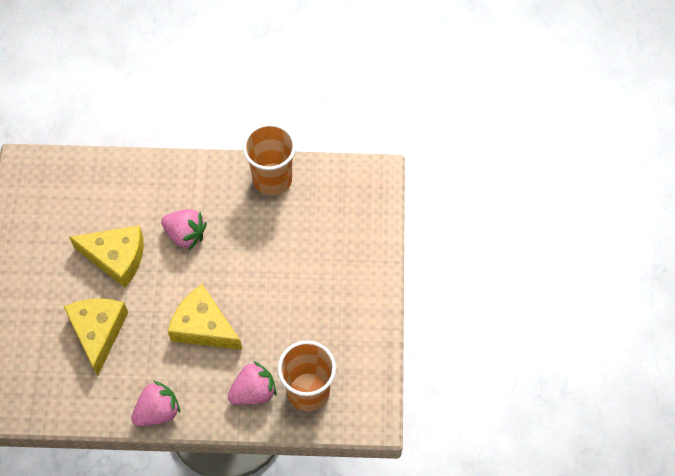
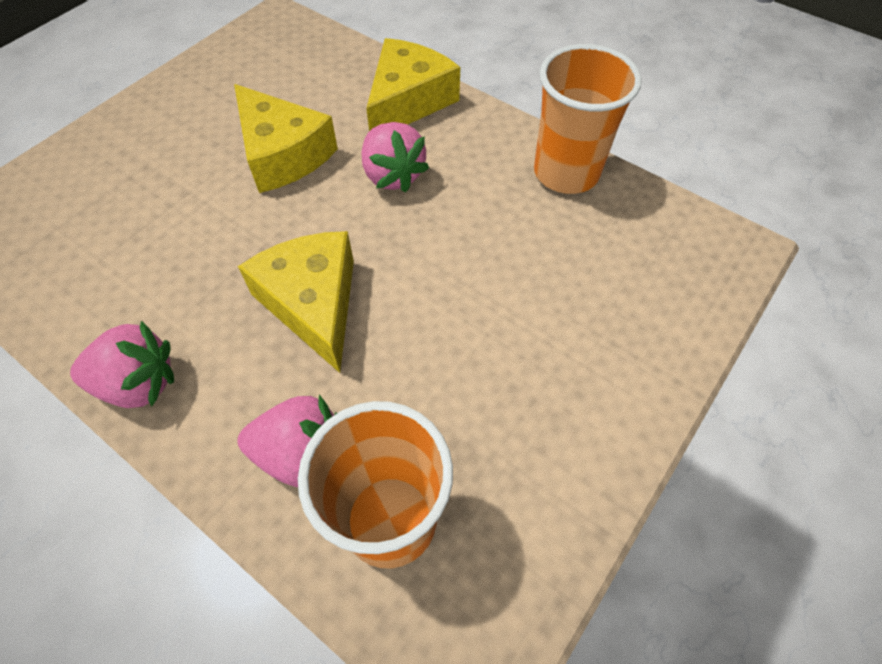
camera: 35 degrees right, 5 degrees down
(98, 332) = (174, 225): yellow cheese -> yellow cheese (408, 101)

